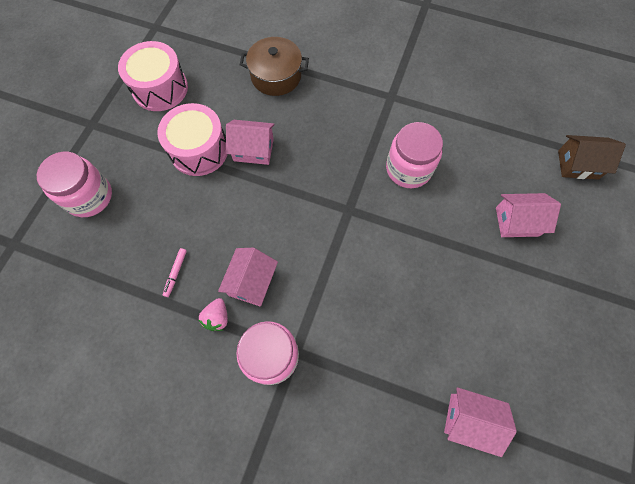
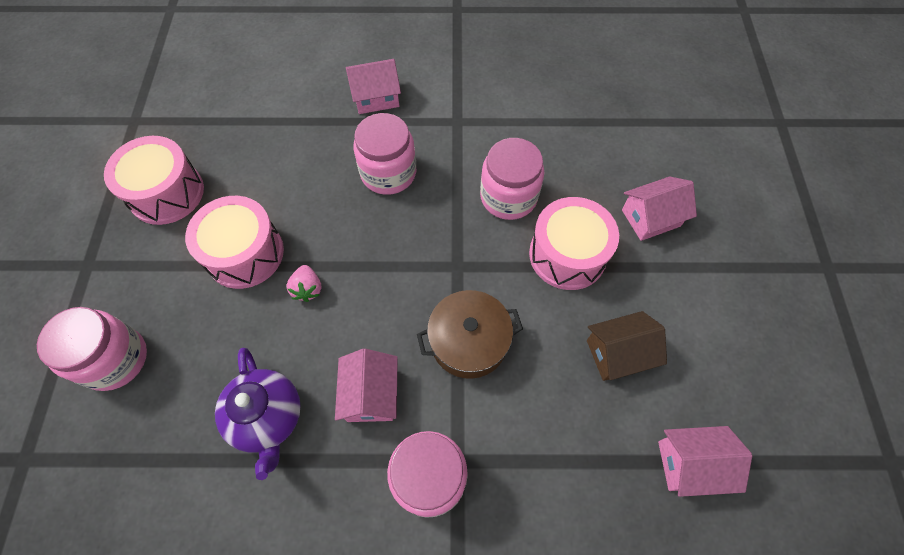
camera: 20 degrees left, 5 degrees down
(176, 273) = (268, 418): pink marker -> purple teapot
(217, 318) = (343, 455): pink strawberry -> pink strawberry (308, 289)
(253, 150) = (314, 232): pink house -> pink house (376, 98)
(276, 76) = (311, 137): brown pot -> brown pot (469, 341)
(323, 121) = (388, 173): none -> pink jar
(437, 229) = (567, 255): none -> pink drum
(578, 164) = (688, 135): brown house -> brown house (618, 353)

